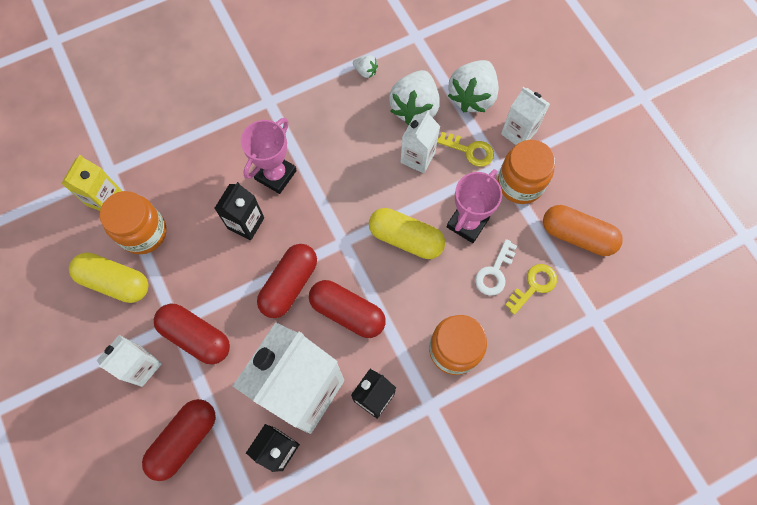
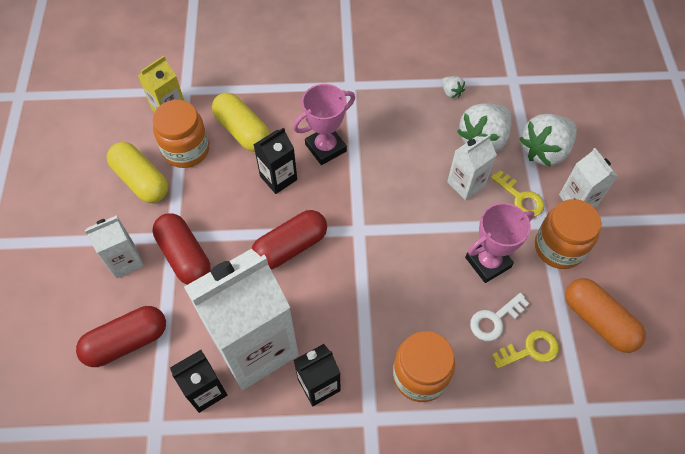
camera: 25 degrees right, 10 degrees down
(347, 312) = (332, 294): red capsule -> none
(406, 238) = (420, 251): yellow capsule -> yellow capsule (242, 131)

